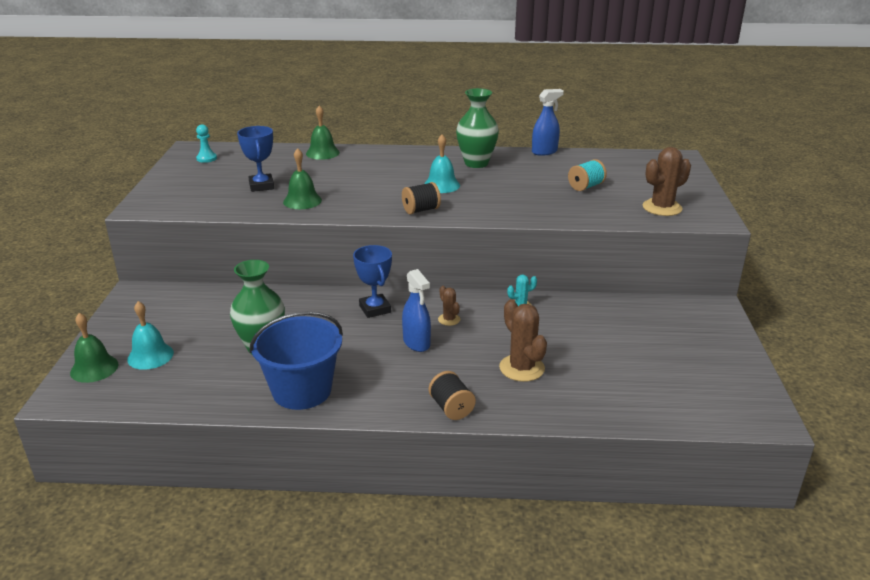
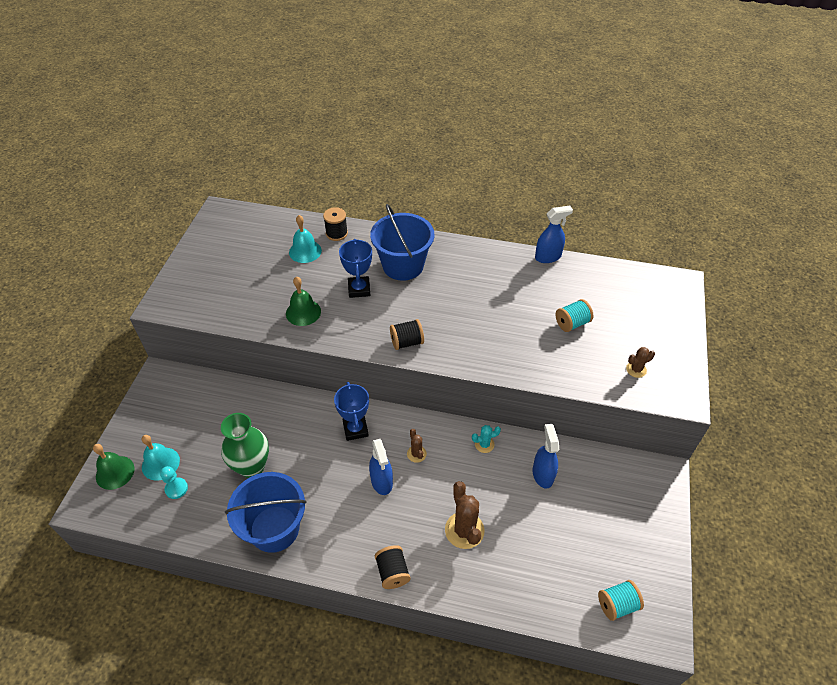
camera: 10 degrees right, 20 degrees up
(206, 158) = (230, 230): turquoise pawn -> turquoise pawn (176, 488)
(261, 186) = (271, 283): blue trophy -> blue trophy (359, 289)
(322, 153) = (336, 233): green bell -> black spool
(399, 166) = (403, 265): none -> blue bucket
(441, 185) = (435, 303): turquoise bell -> turquoise bell (305, 251)
(476, 163) = (476, 269): green vase -> none
(591, 320) = (543, 474): none -> blue spray bottle
(662, 208) = (636, 369): brown cactus -> brown cactus, size x0.54
(710, 403) = (617, 605): none -> turquoise spool

